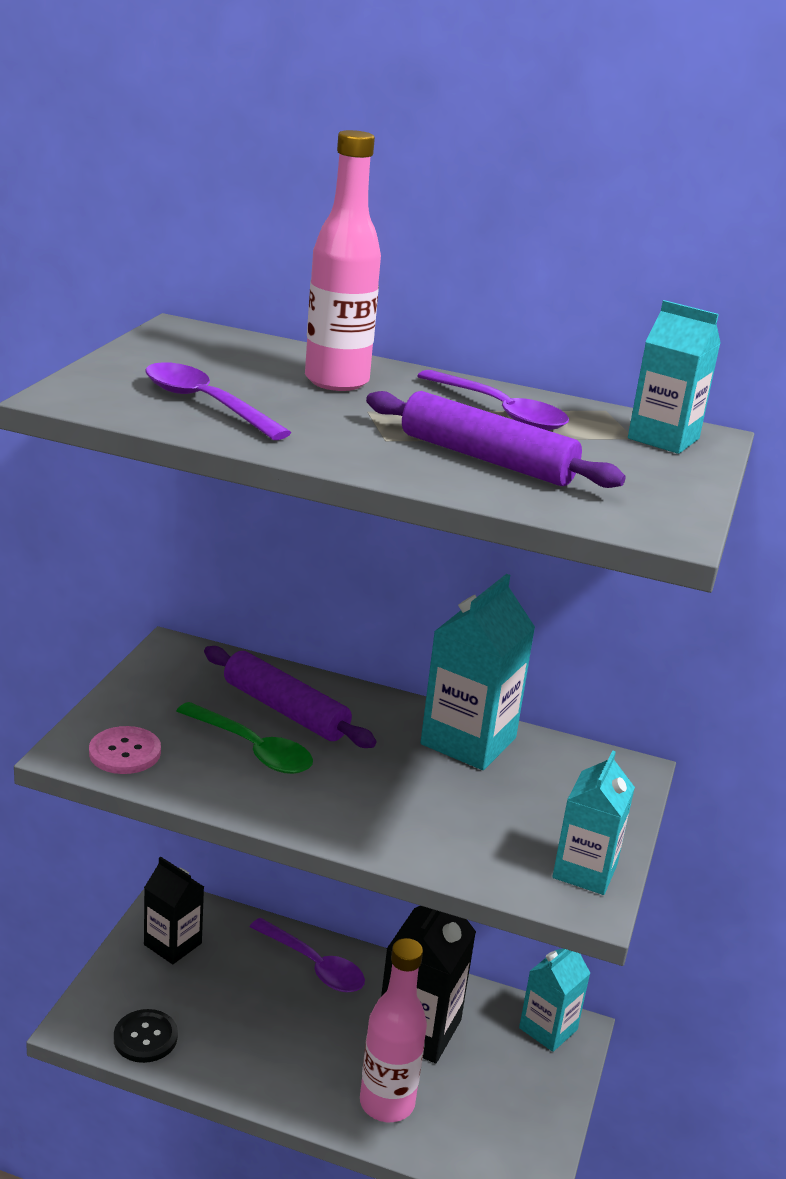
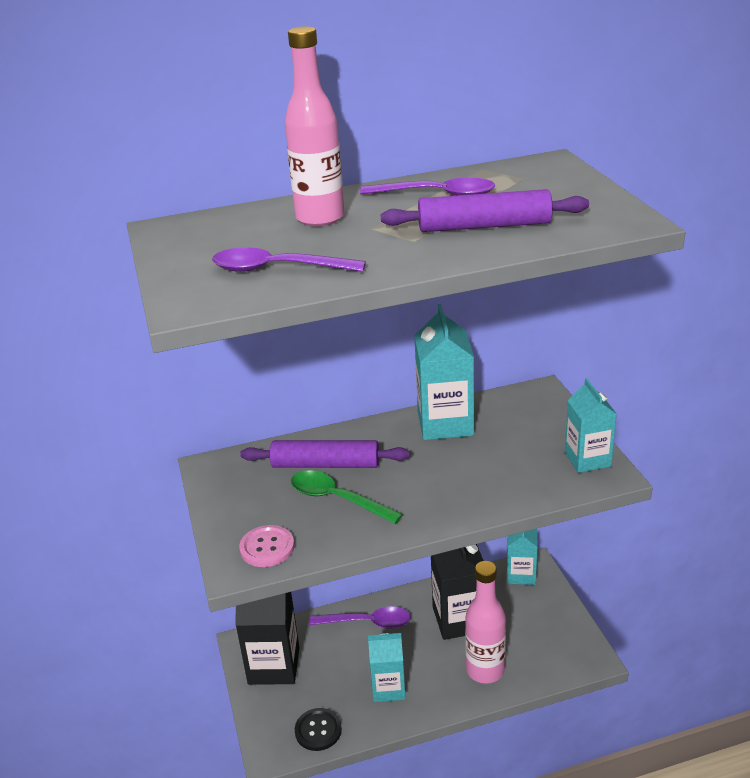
camera: 30 degrees left, 5 degrees up
(172, 944) = (274, 666): black carton -> black carton, size x1.52
(252, 749) = (337, 499): green spoon -> green spoon turned 150 degrees counterclockwise
(663, 438) = (538, 172): turquoise carton -> turquoise carton (388, 688)

